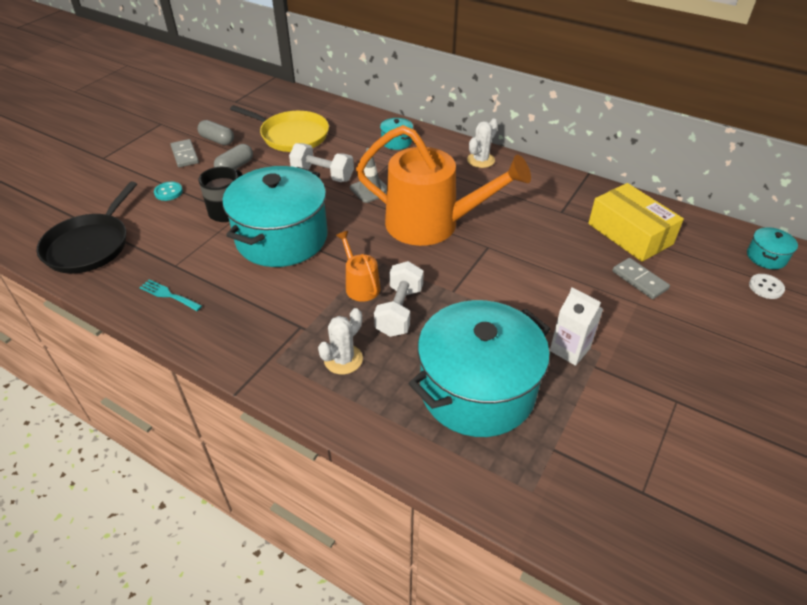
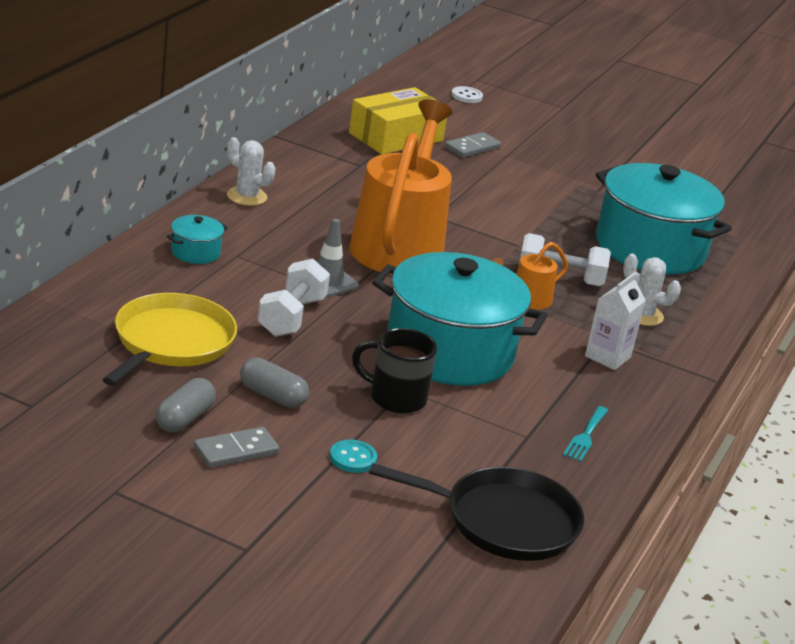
camera: 100 degrees left, 15 degrees down
(569, 349) = (581, 198): white carton -> white carton (607, 357)
(766, 257) = (421, 84): turquoise pot -> none

